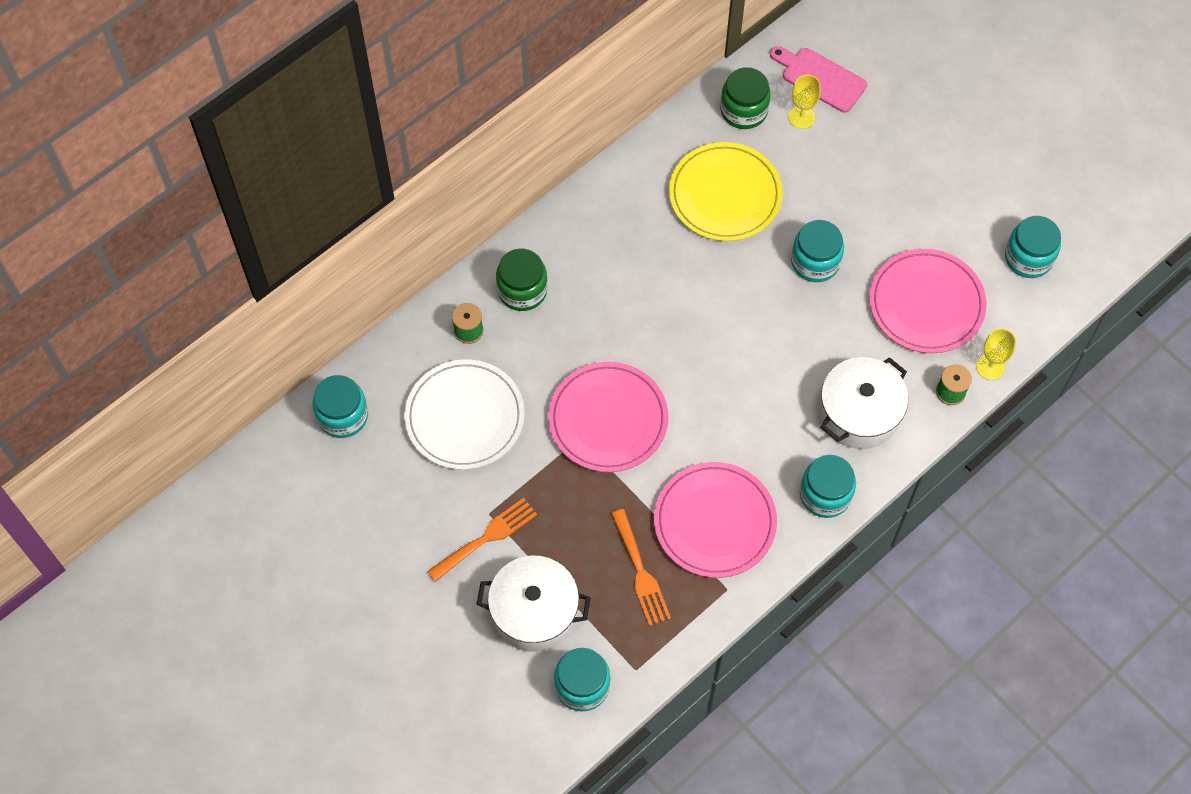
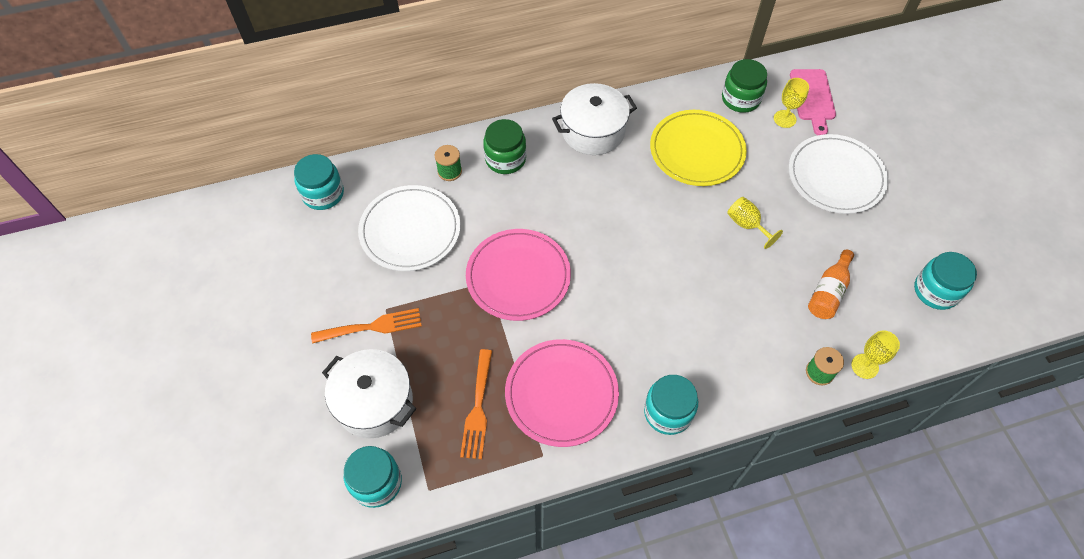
camera: 25 degrees right, 5 degrees down
(815, 262) = (747, 225): turquoise jar -> yellow goblet
(820, 78) = (812, 98): pink cutting board -> pink cutting board turned 150 degrees counterclockwise
(859, 413) = (729, 357): white pot -> white pot (593, 131)
(883, 167) = (836, 176): none -> white plate
(926, 304) = (828, 292): pink plate -> orange bottle

